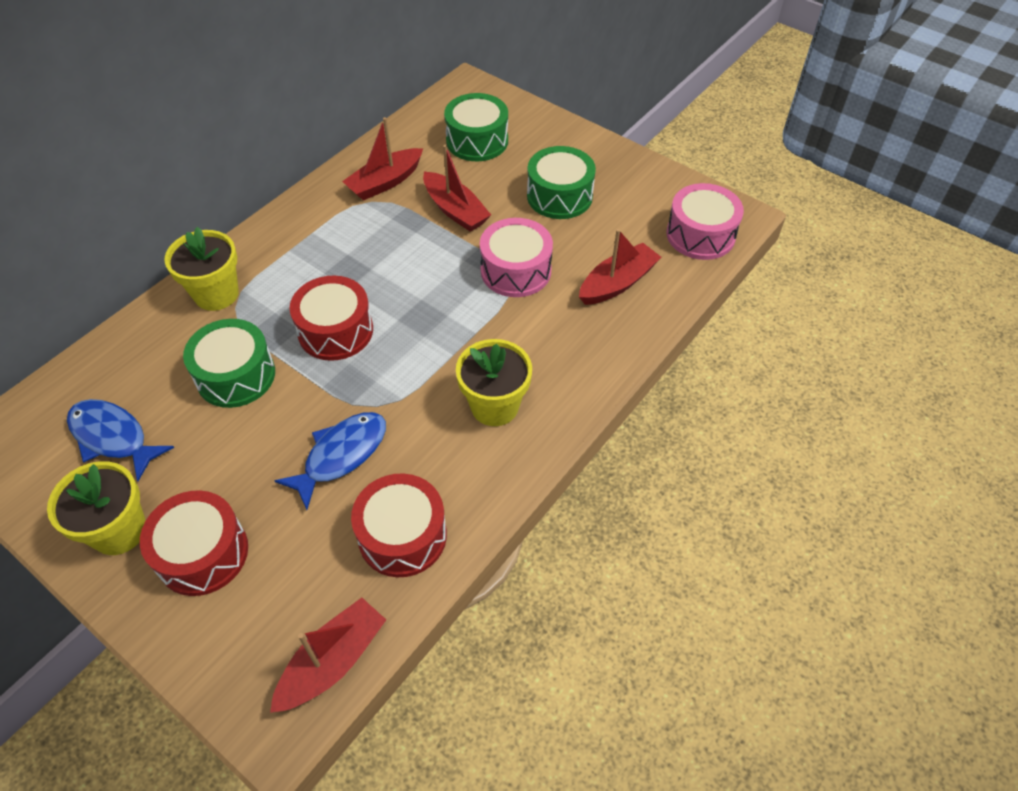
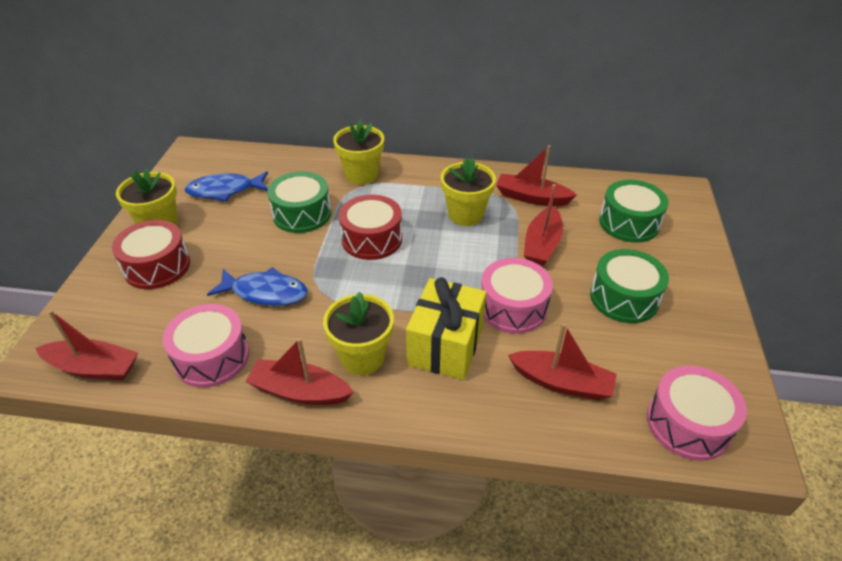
camera: 60 degrees right, 10 degrees down
(113, 437) = (225, 190): blue fish -> blue fish turned 105 degrees counterclockwise
(365, 241) = (465, 215): none -> yellow flower pot
(402, 536) = (212, 357): red drum -> pink drum
(502, 472) = (299, 391): none -> red boat
(525, 339) = (445, 346): none -> yellow gift

